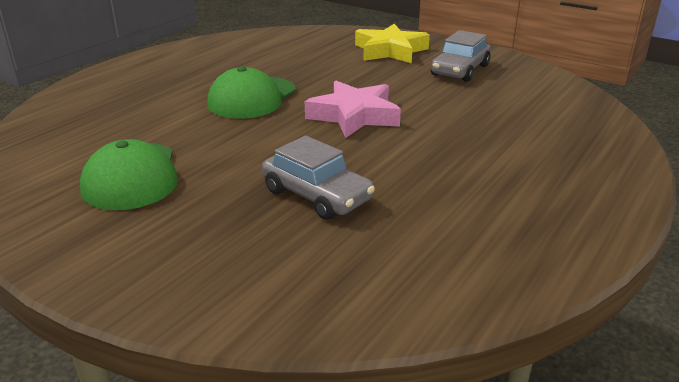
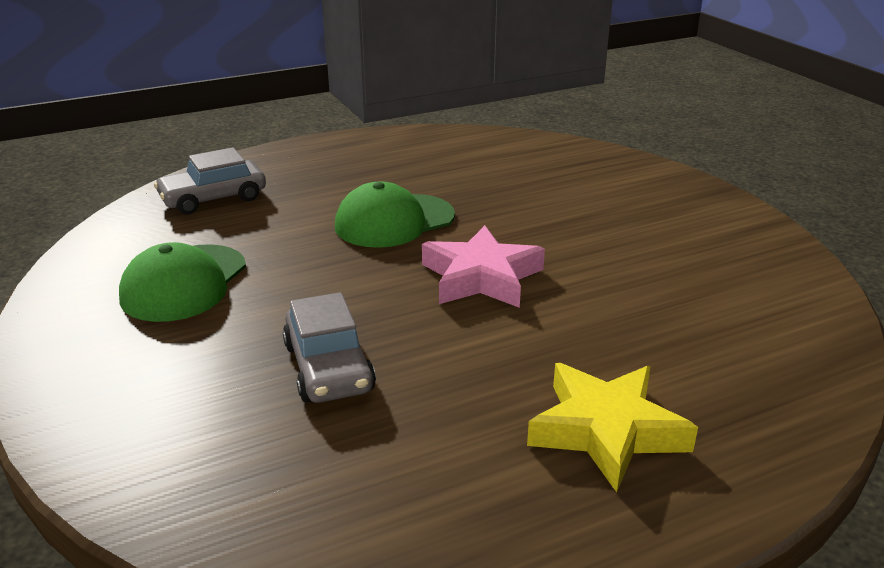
camera: 30 degrees right, 0 degrees up
(390, 51) = (629, 195): yellow star -> yellow star (607, 431)
(460, 70) = (692, 248): grey car -> grey car (213, 198)

